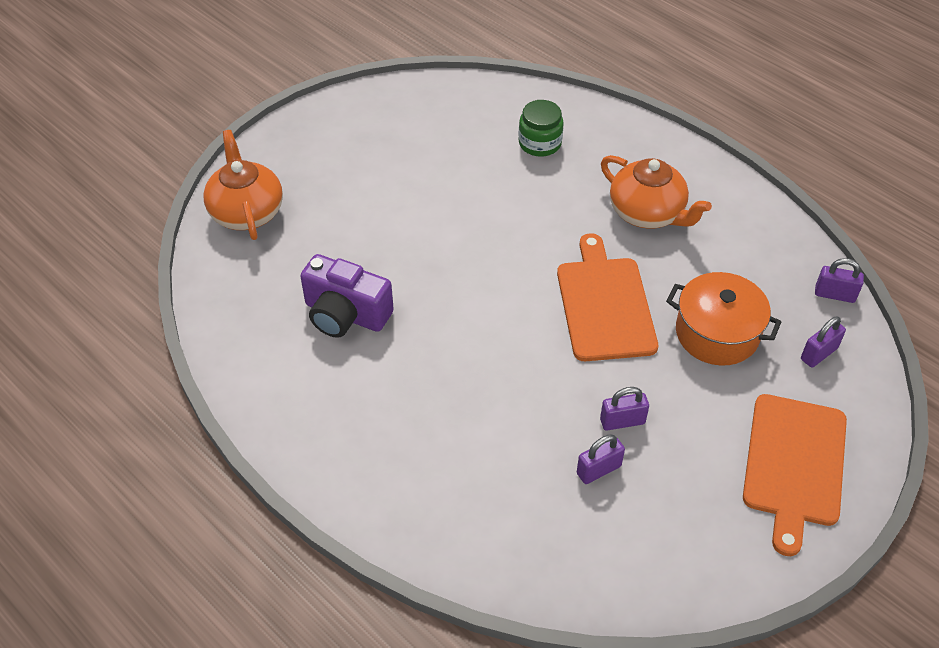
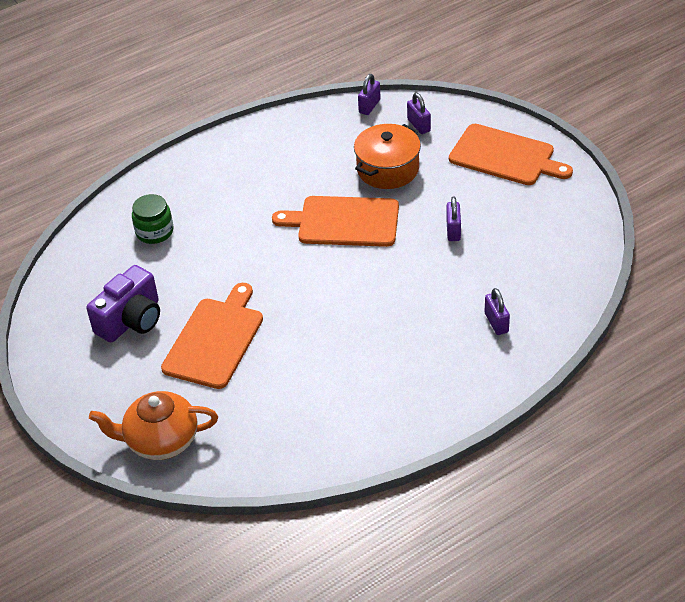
camera: 75 degrees left, 5 degrees down
(345, 314) = (308, 377): purple camera -> purple camera (131, 320)
(389, 225) = (215, 340): none -> orange cutting board
(598, 470) = (491, 249): purple padlock -> purple padlock (496, 323)
(647, 213) = (259, 183): orange teapot -> none

